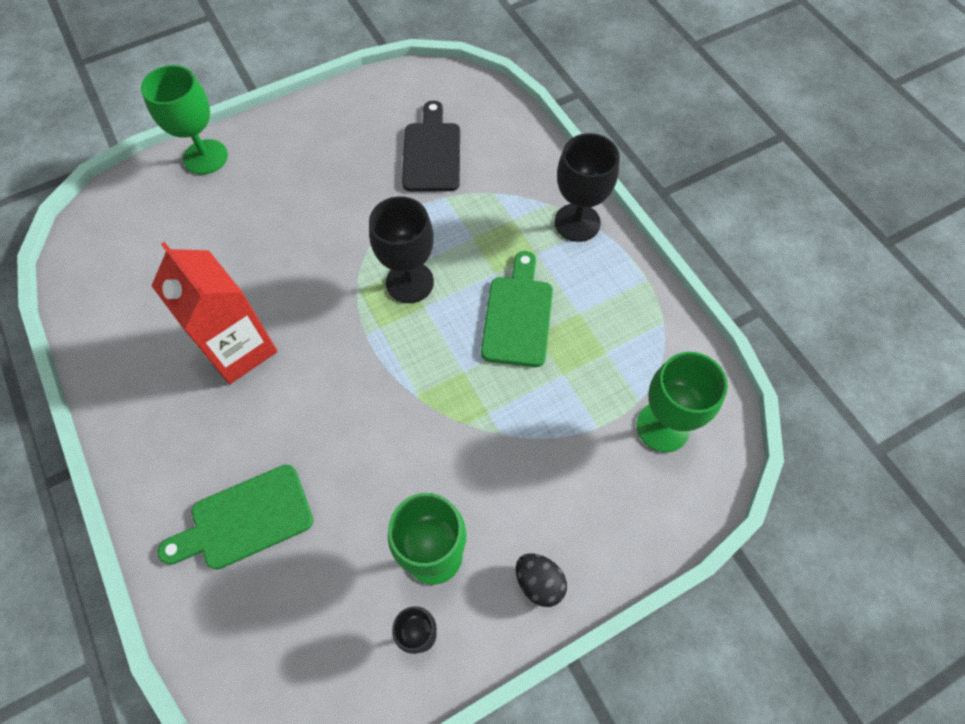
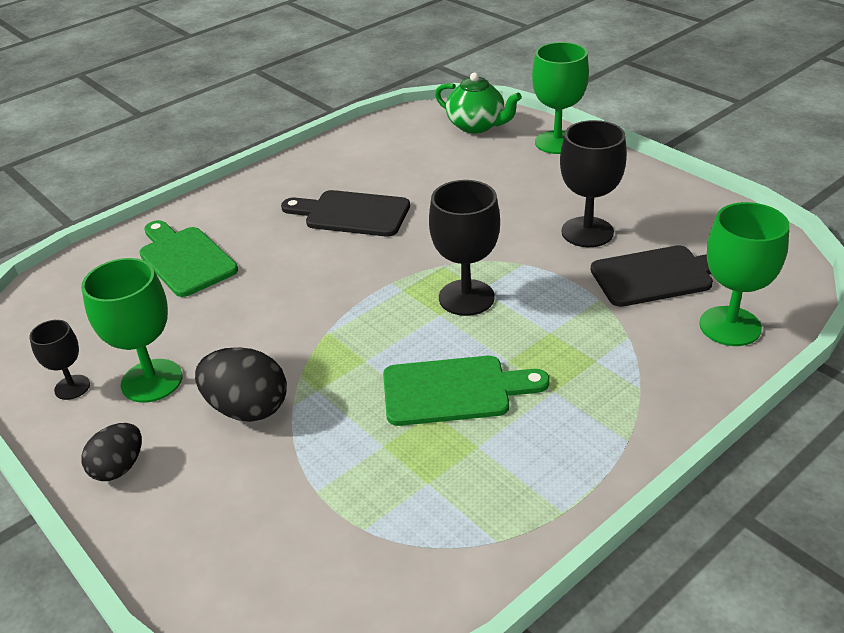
camera: 80 degrees right, 25 degrees down
(134, 210) = (477, 126): none -> green teapot
(239, 349) = (352, 214): red carton -> black cutting board
(495, 471) = (247, 408): none -> black egg
(577, 222) = (624, 421): black goblet -> black goblet (587, 232)
(663, 427) = (328, 560): green goblet -> green goblet (730, 326)

